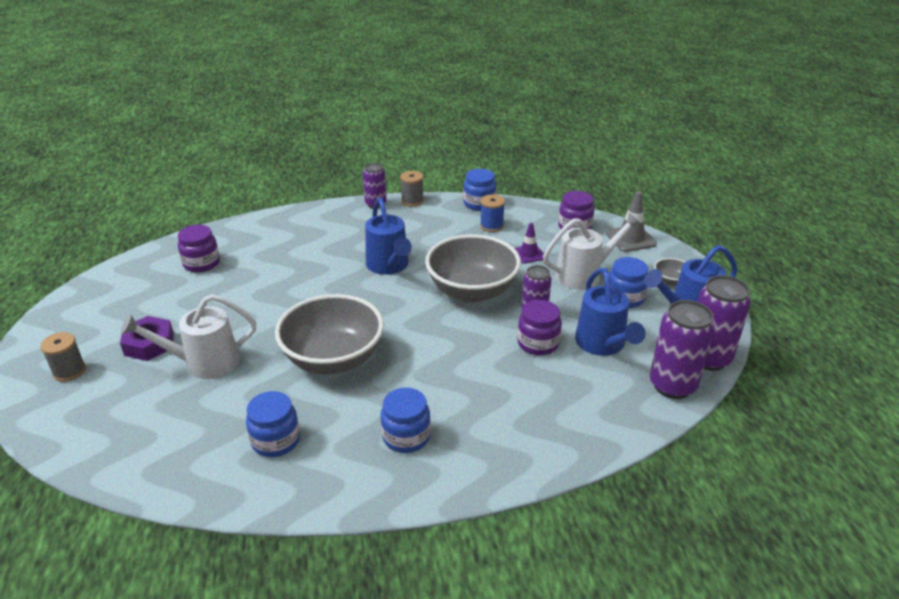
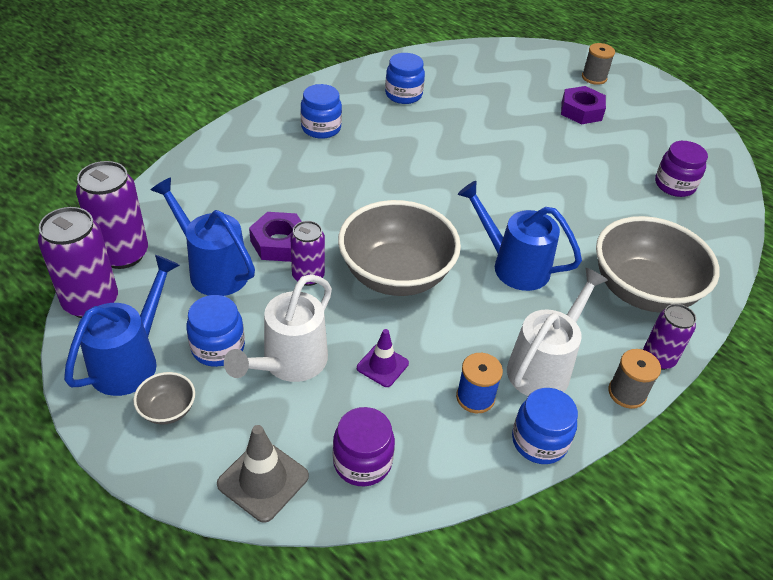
camera: 140 degrees right, 10 degrees up
(203, 363) = (523, 115): white watering can -> white watering can (544, 366)
(333, 359) = (438, 155): grey bowl -> grey bowl (642, 290)
(538, 343) = (279, 243): purple jar -> purple nut

